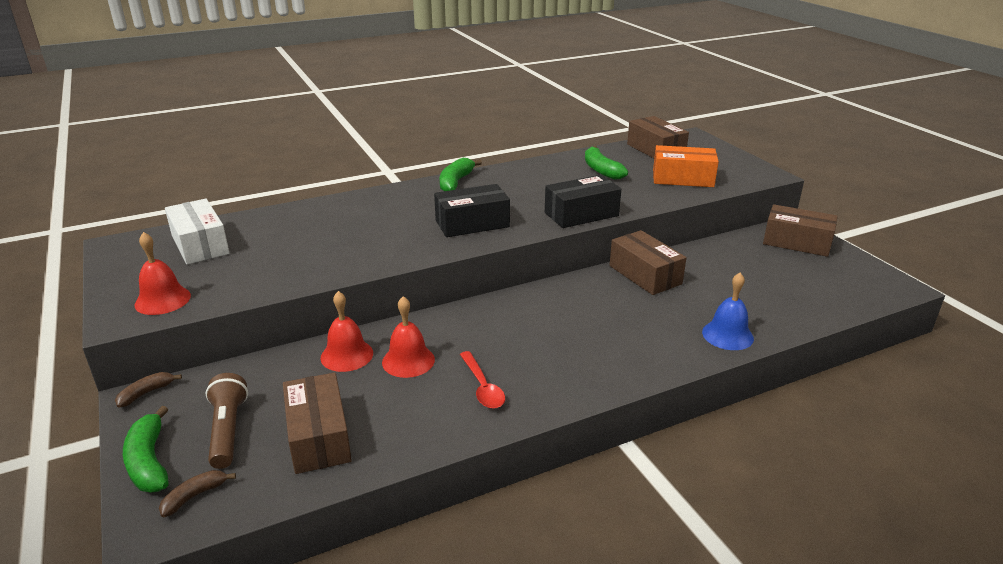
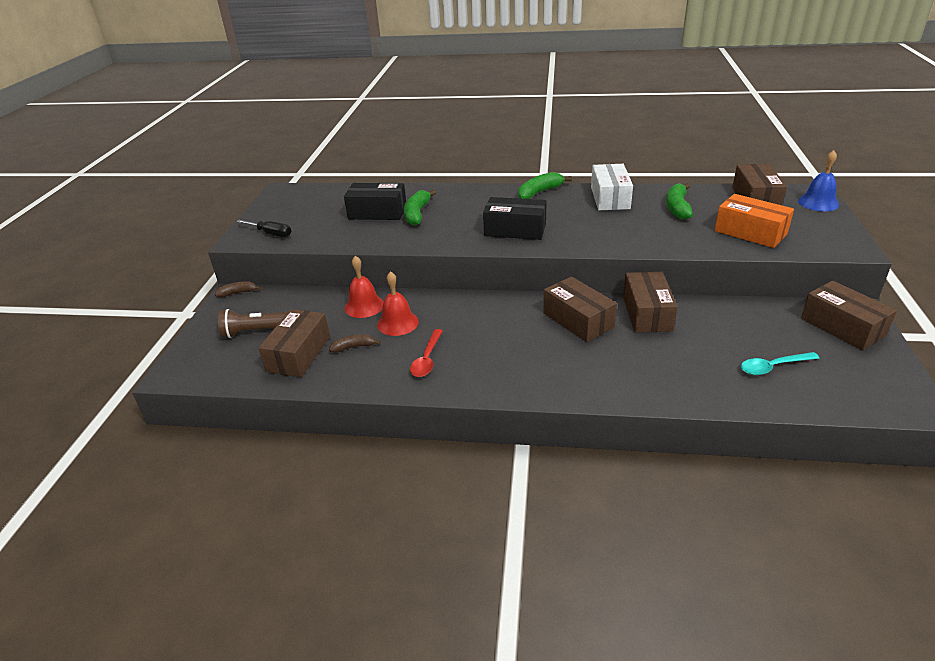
camera: 35 degrees right, 5 degrees up
(149, 461) = (205, 334): green banana -> green banana (417, 214)
(163, 300) = (271, 234): red bell -> black screwdriver
(195, 496) = (207, 364): brown banana -> brown banana (354, 347)
(200, 244) = (325, 201): white box -> white box (610, 198)
(228, 430) = (256, 331): brown flashlight -> brown flashlight turned 120 degrees counterclockwise
(581, 214) = (613, 243): black box -> black box (377, 212)
(592, 299) = (578, 320): none -> brown box
(727, 335) = (666, 388): blue bell -> blue bell (818, 203)
(784, 289) = (772, 367): none -> turquoise spoon

